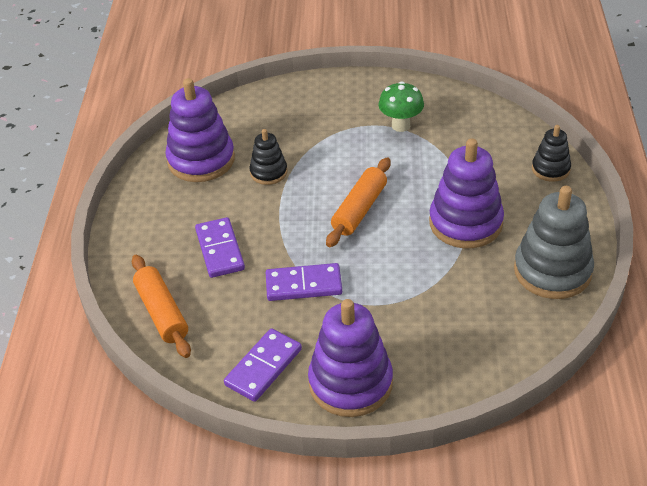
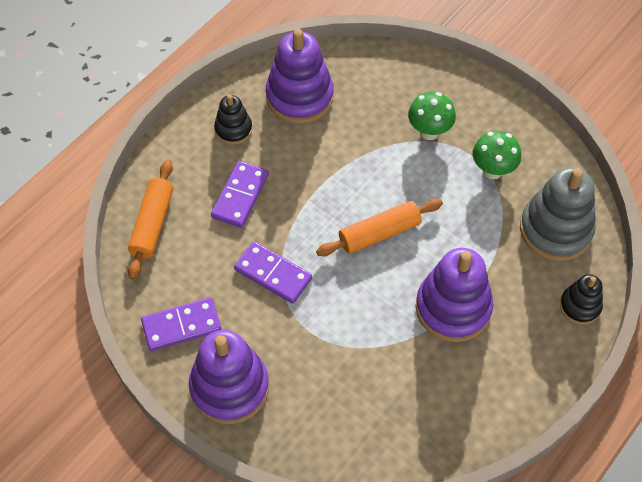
camera: 35 degrees right, 15 degrees up
(268, 172) = (341, 145): black stacking toy -> black stacking toy (233, 129)
(328, 128) = (429, 132): none -> green mushroom
(552, 271) = (479, 406): grey stacking toy -> grey stacking toy (555, 230)

